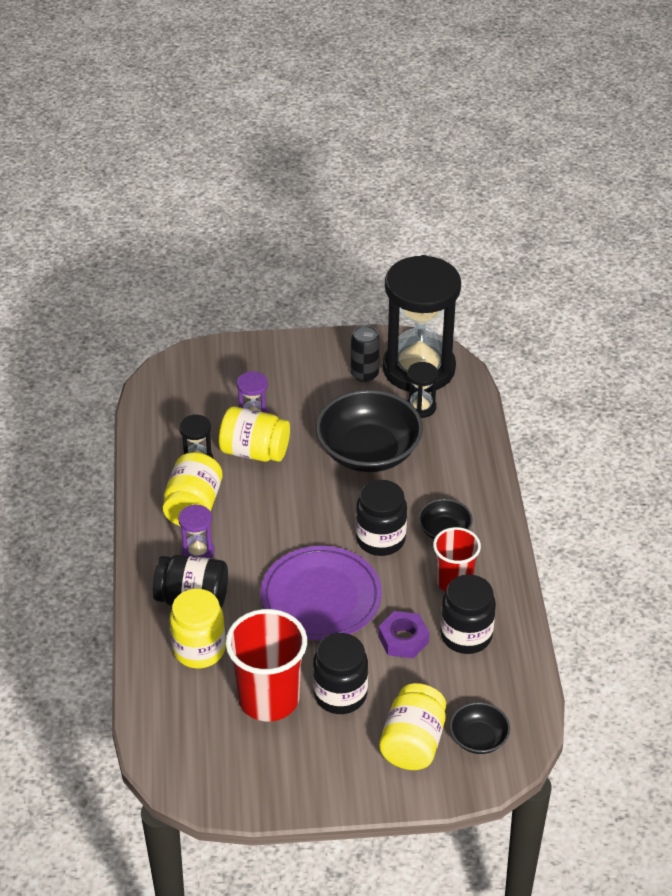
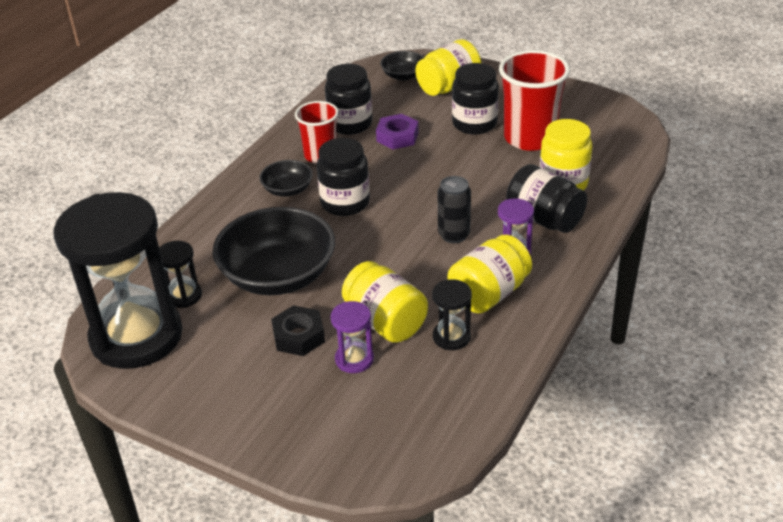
camera: 145 degrees left, 5 degrees down
(307, 415) = (299, 336): none -> black nut
(321, 597) = (434, 182): purple plate -> none
(364, 374) = (195, 355): black can -> black can (454, 235)

